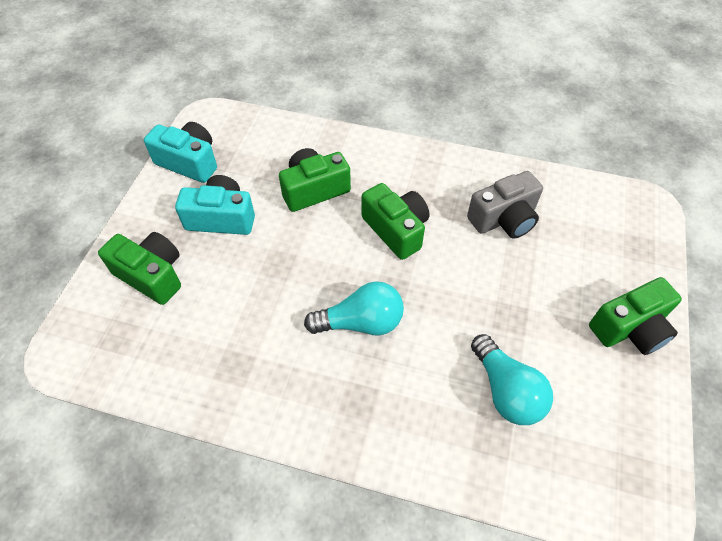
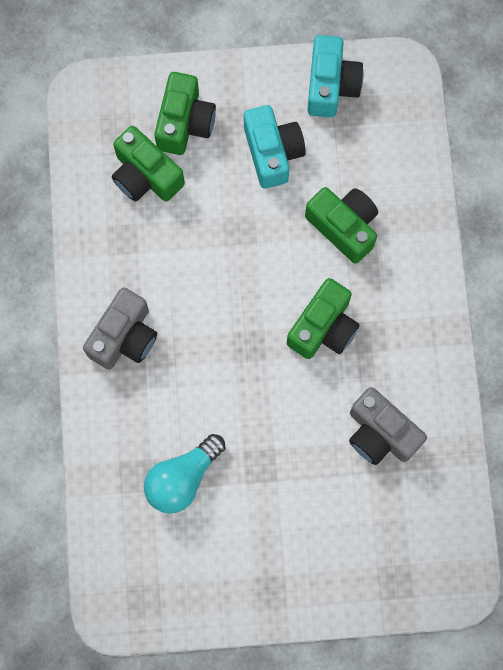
camera: 70 degrees right, 20 degrees up
(338, 399) = (124, 337): none -> grey camera
(361, 322) = (204, 330): turquoise light bulb -> none
(630, 328) = (289, 582): green camera -> green camera (145, 175)

